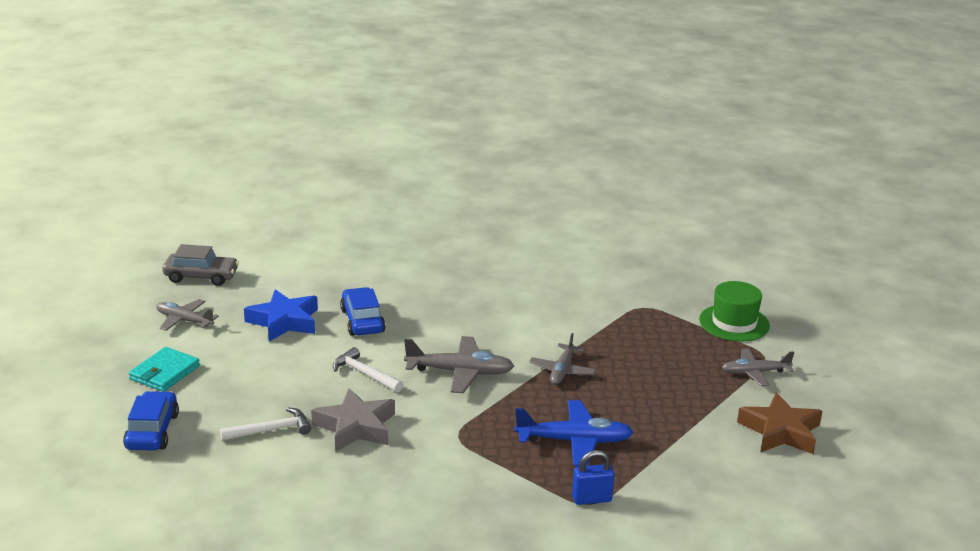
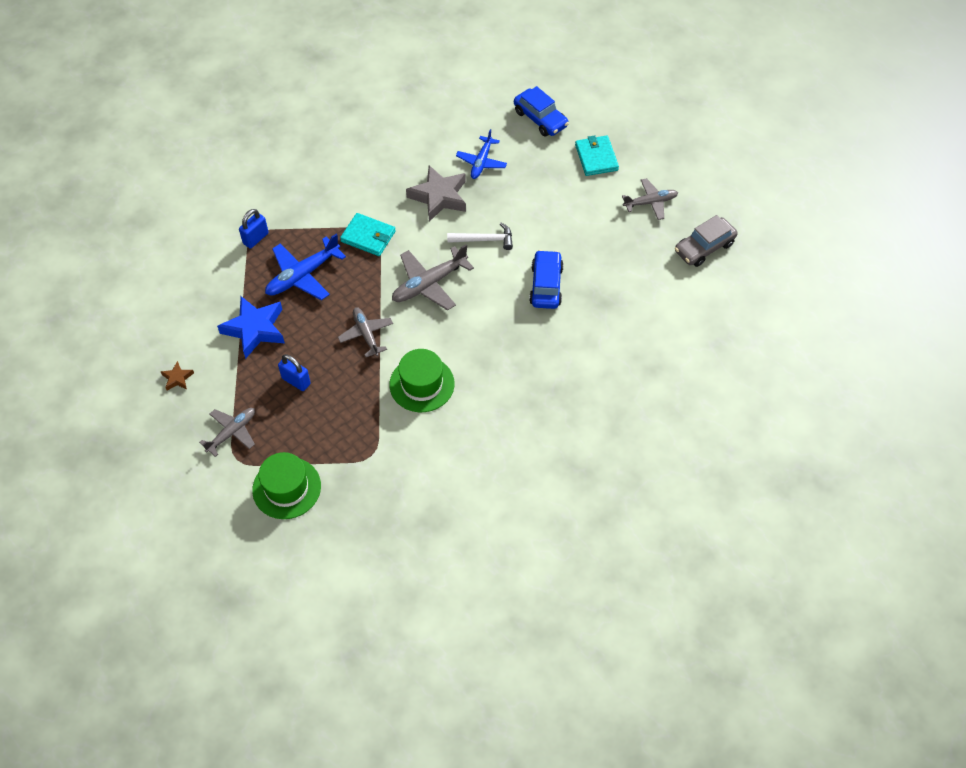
camera: 140 degrees right, 30 degrees up
(271, 430) = (481, 162): white hammer -> blue plane
(284, 321) = (592, 247): blue star -> blue star (255, 329)
(362, 321) = (546, 285): blue car -> blue car turned 120 degrees counterclockwise
(470, 435) = (368, 236): none -> turquoise wallet
(552, 321) = (422, 384): none -> green hat
(662, 374) = (296, 381): none -> blue padlock
(780, 431) = (177, 378): brown star -> brown star, size x0.47

